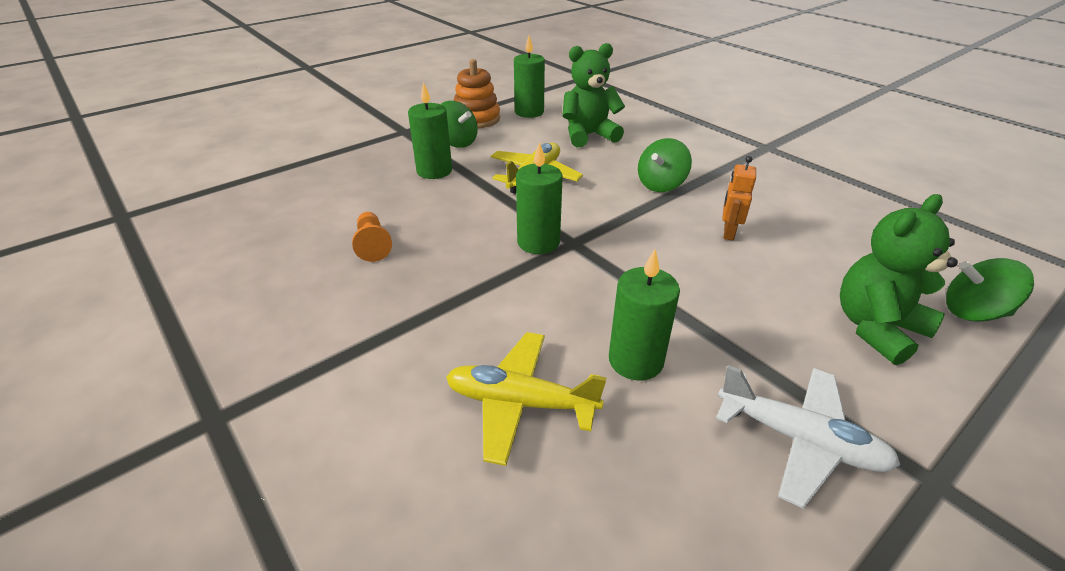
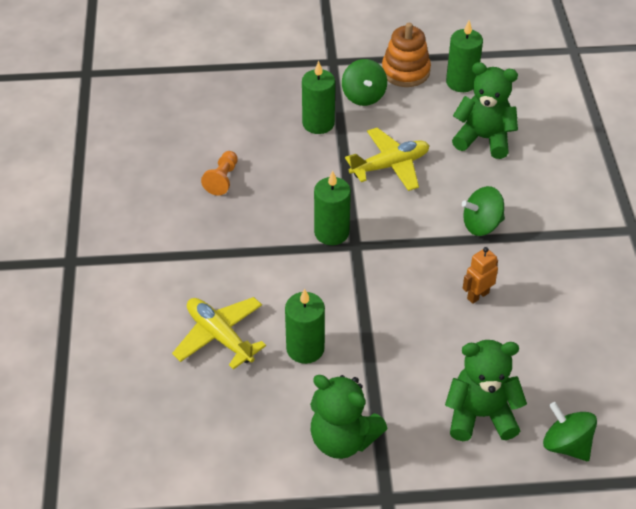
camera: 35 degrees right, 10 degrees up
(799, 440) = (343, 439): white plane -> green teddy bear

